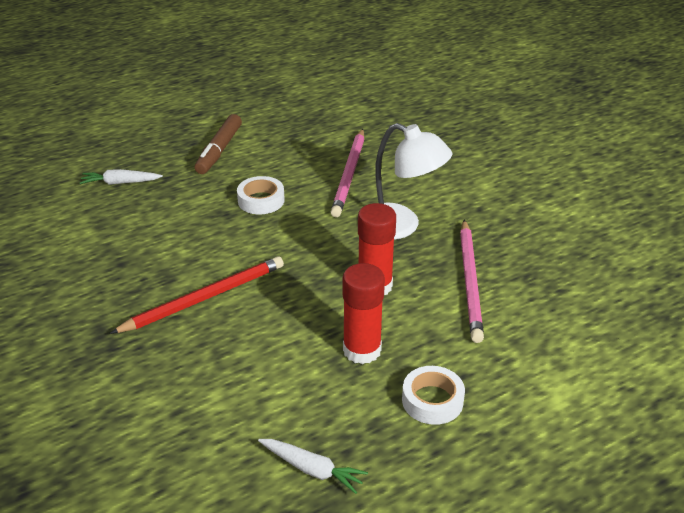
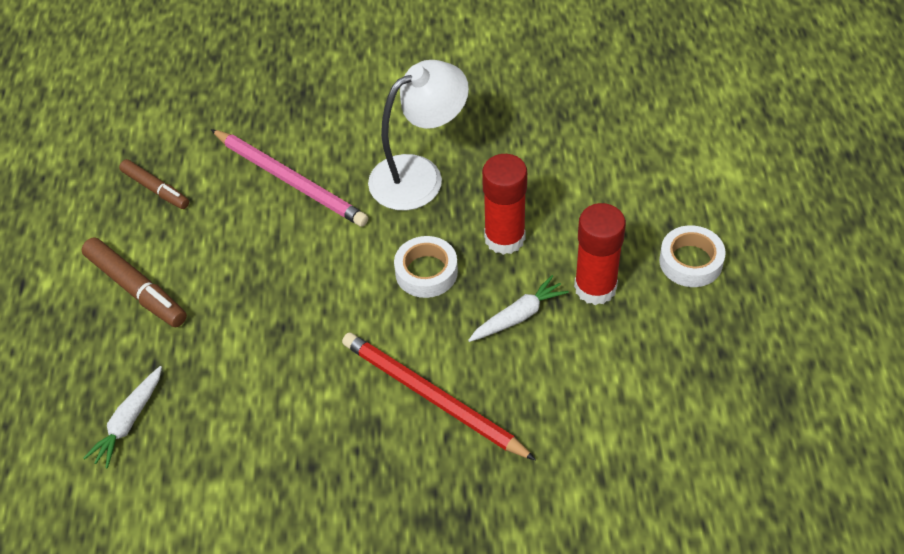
camera: 60 degrees left, 15 degrees up
(204, 298) = (432, 397): red pencil -> red pencil turned 45 degrees counterclockwise
(261, 200) = (281, 282): white tape -> white tape (426, 272)
(300, 130) = (155, 189): none -> brown marker
(312, 469) = (732, 387): white carrot -> white carrot (518, 316)
(470, 282) = (545, 160): pink pencil -> none

